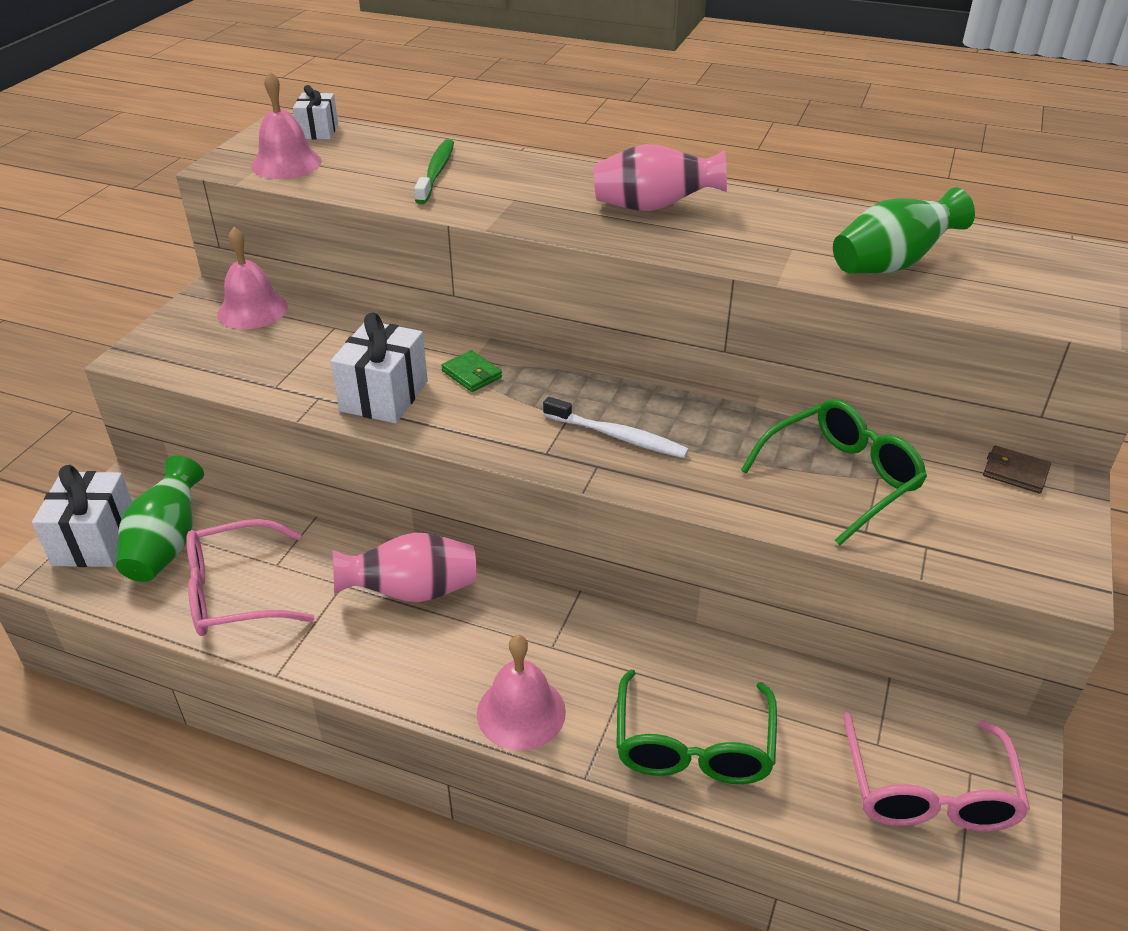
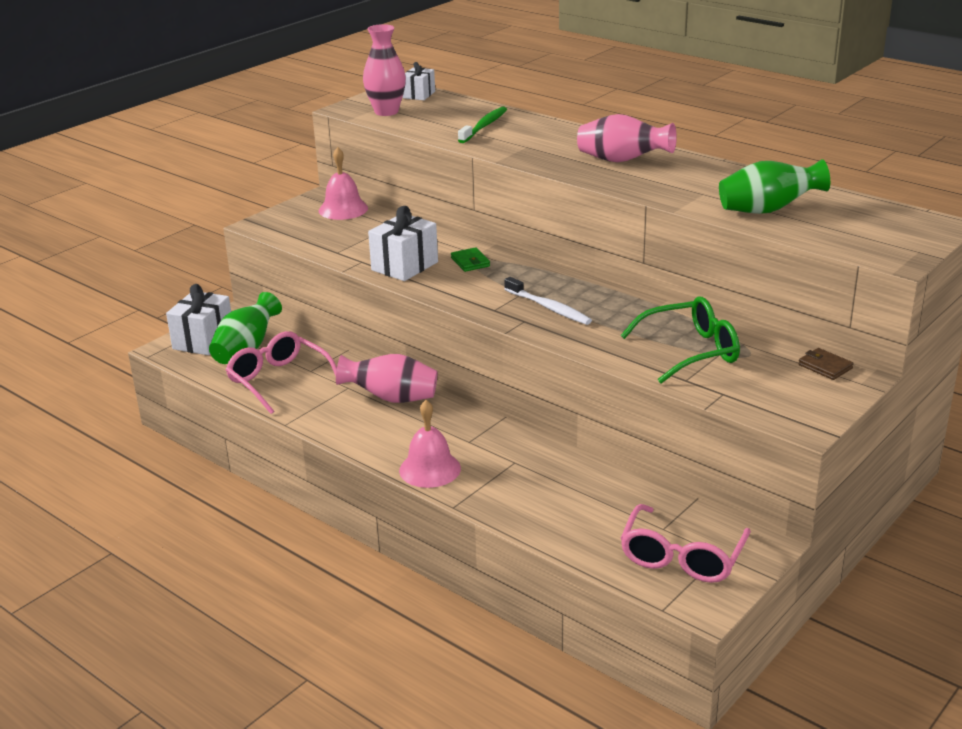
camera: 20 degrees right, 10 degrees down
(236, 592) = (279, 380): pink glasses -> pink glasses turned 45 degrees clockwise
(286, 163) = (386, 112): pink bell -> pink vase
(693, 745) = (534, 505): green glasses -> none

